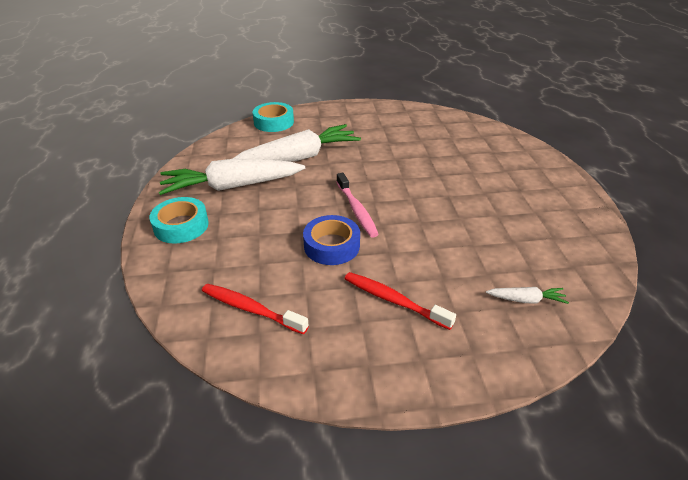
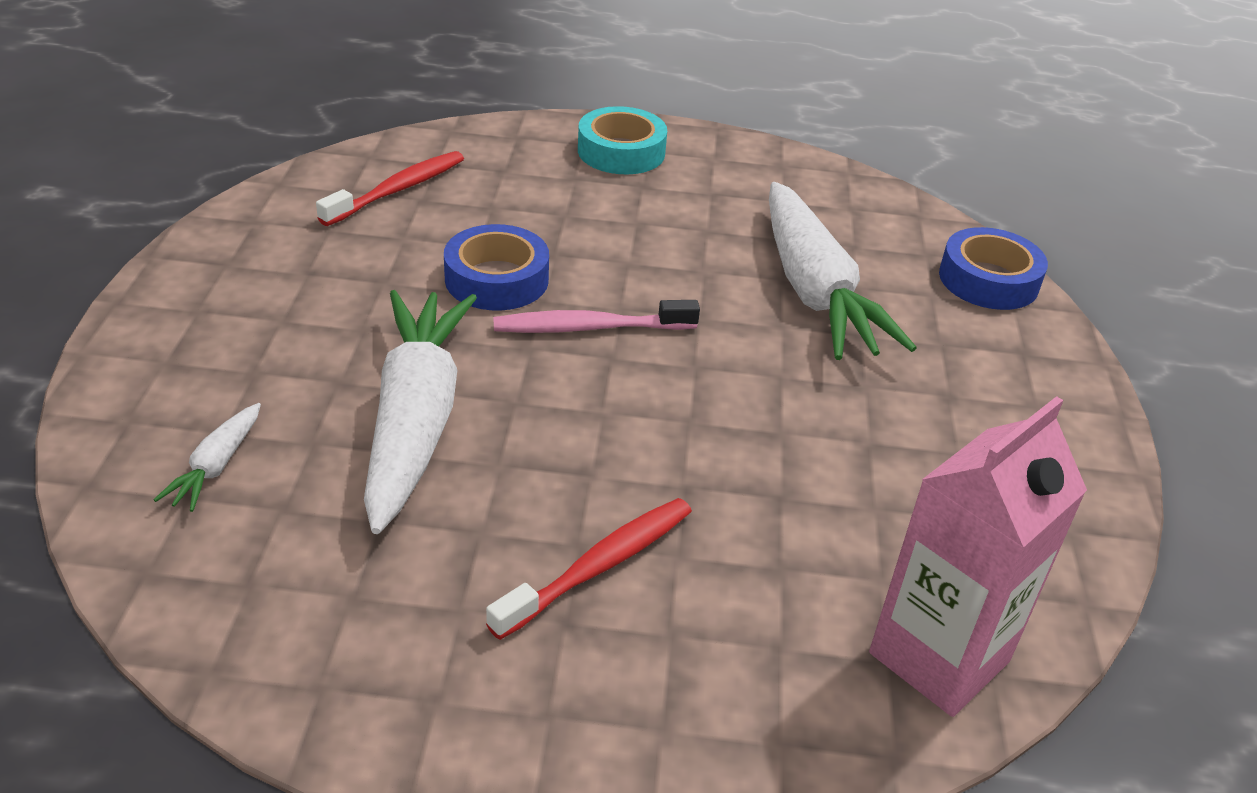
camera: 100 degrees right, 0 degrees up
(232, 186) = (722, 204): white carrot -> white carrot (416, 420)
(274, 122) = (988, 280): turquoise tape -> blue tape
(393, 300) = (326, 313): red toothbrush -> red toothbrush (599, 566)
(473, 129) = (939, 657): none -> pink carton

